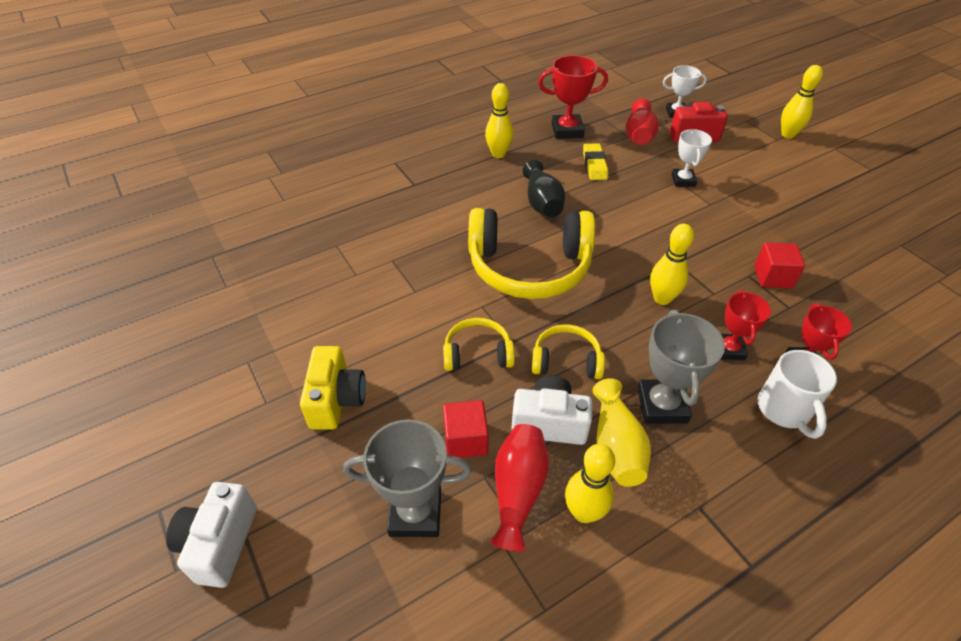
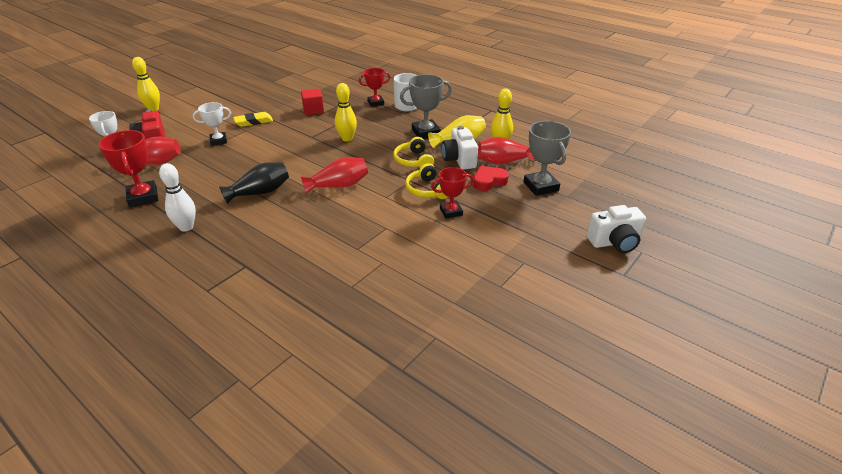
camera: 110 degrees left, 10 degrees down
(336, 400) = (499, 233): yellow camera -> none
(466, 440) = (489, 181): red cube -> red heart
(498, 154) = (186, 227): yellow bowling pin -> white bowling pin
(529, 267) = (338, 185): yellow headphones -> red vase
(594, 165) = (201, 177): yellow eraser -> yellow eraser (253, 122)
(728, 349) = (377, 119): red trophy -> red trophy (451, 212)

